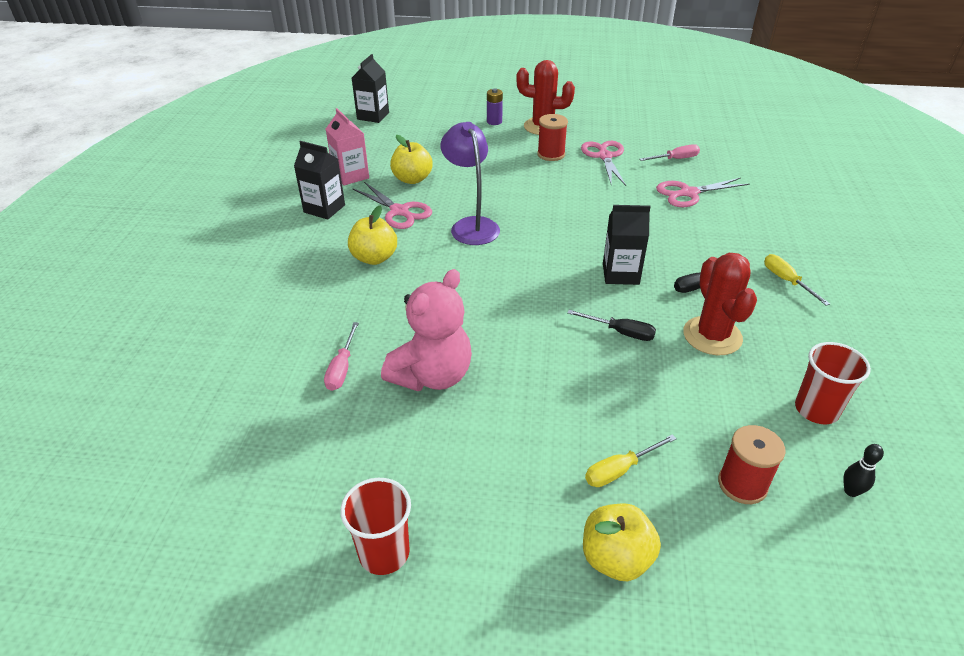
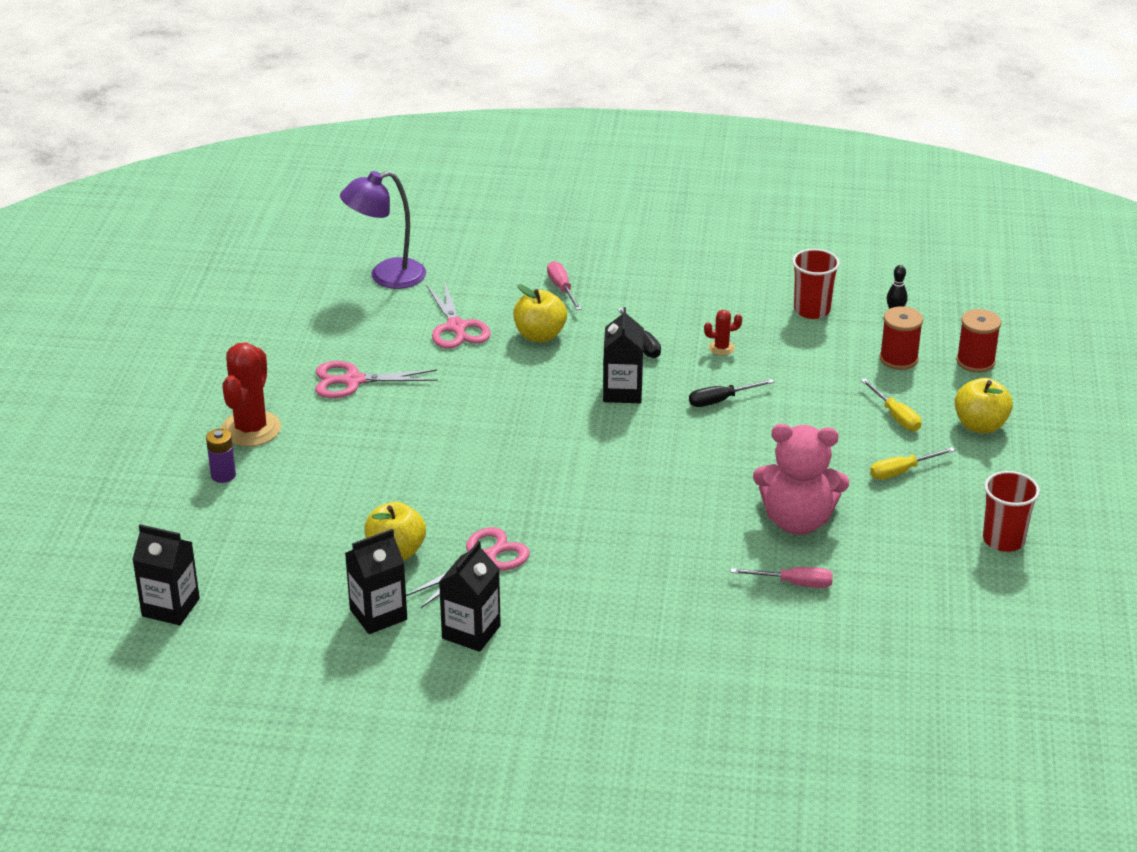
camera: 90 degrees left, 5 degrees down
(351, 176) = (378, 614): pink carton -> black carton
(374, 258) = (592, 575): yellow apple -> yellow apple (540, 335)
(432, 376) = (797, 521): pink teddy bear -> pink teddy bear turned 150 degrees clockwise
(471, 225) = (521, 497): purple lamp -> purple lamp (386, 277)
(551, 154) = (340, 426): red spool -> red spool (975, 362)
(620, 332) = (720, 400): black screwdriver -> black screwdriver turned 135 degrees counterclockwise
(675, 159) = (369, 326): pink screwdriver -> pink screwdriver (562, 288)
(712, 336) = (721, 348): red cactus -> red cactus, size x0.46
(786, 281) = (632, 292): yellow screwdriver -> yellow screwdriver (902, 471)

